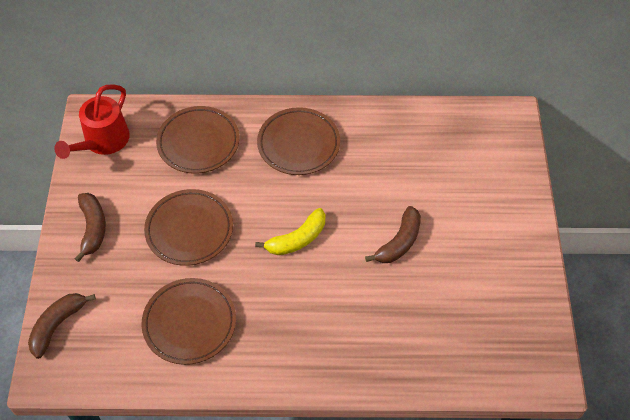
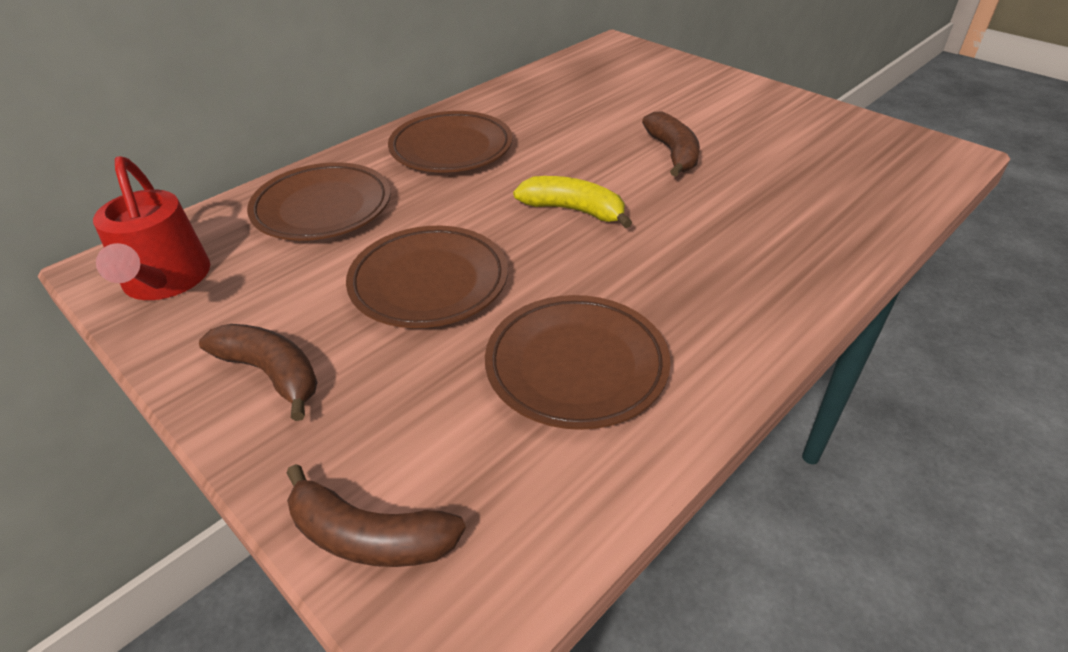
camera: 45 degrees left, 15 degrees down
(57, 325) = (370, 537): brown banana -> brown banana turned 60 degrees counterclockwise
(297, 239) = (573, 210): yellow banana -> yellow banana turned 75 degrees counterclockwise

